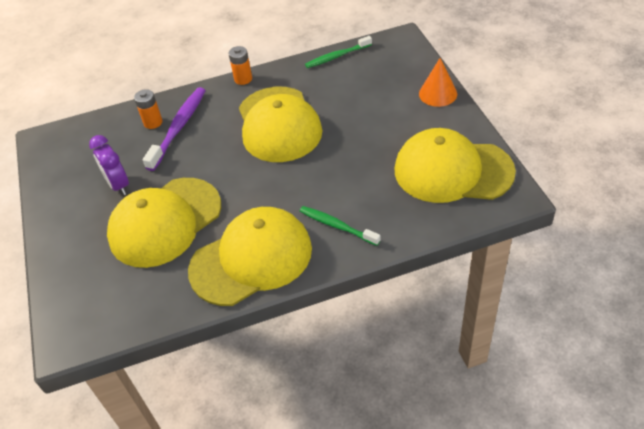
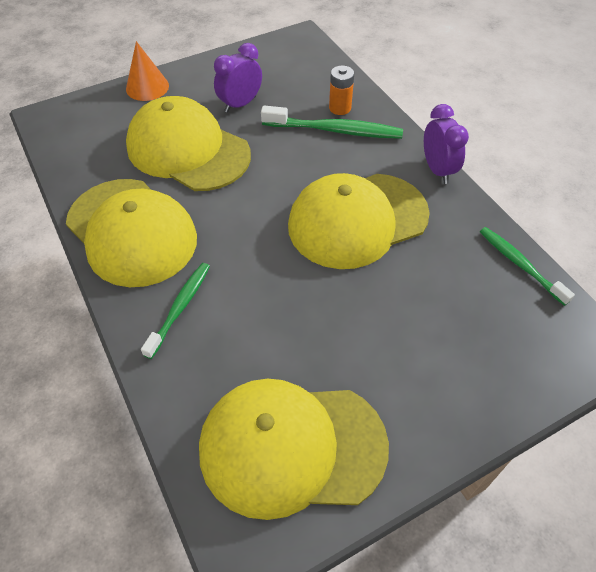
camera: 75 degrees right, 5 degrees up
(179, 127) = (335, 130): purple toothbrush -> green toothbrush
(243, 79) = (437, 170): orange battery -> purple clock
(438, 93) = (470, 414): orange cone -> orange cone (147, 87)
(452, 171) = (291, 447): yellow cap -> yellow cap turned 90 degrees counterclockwise

